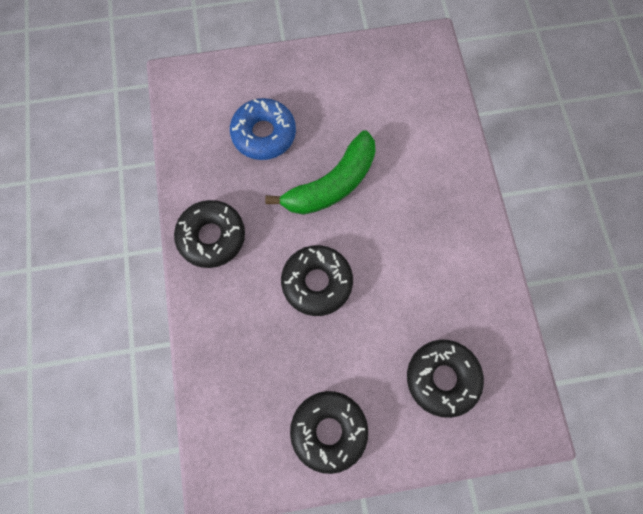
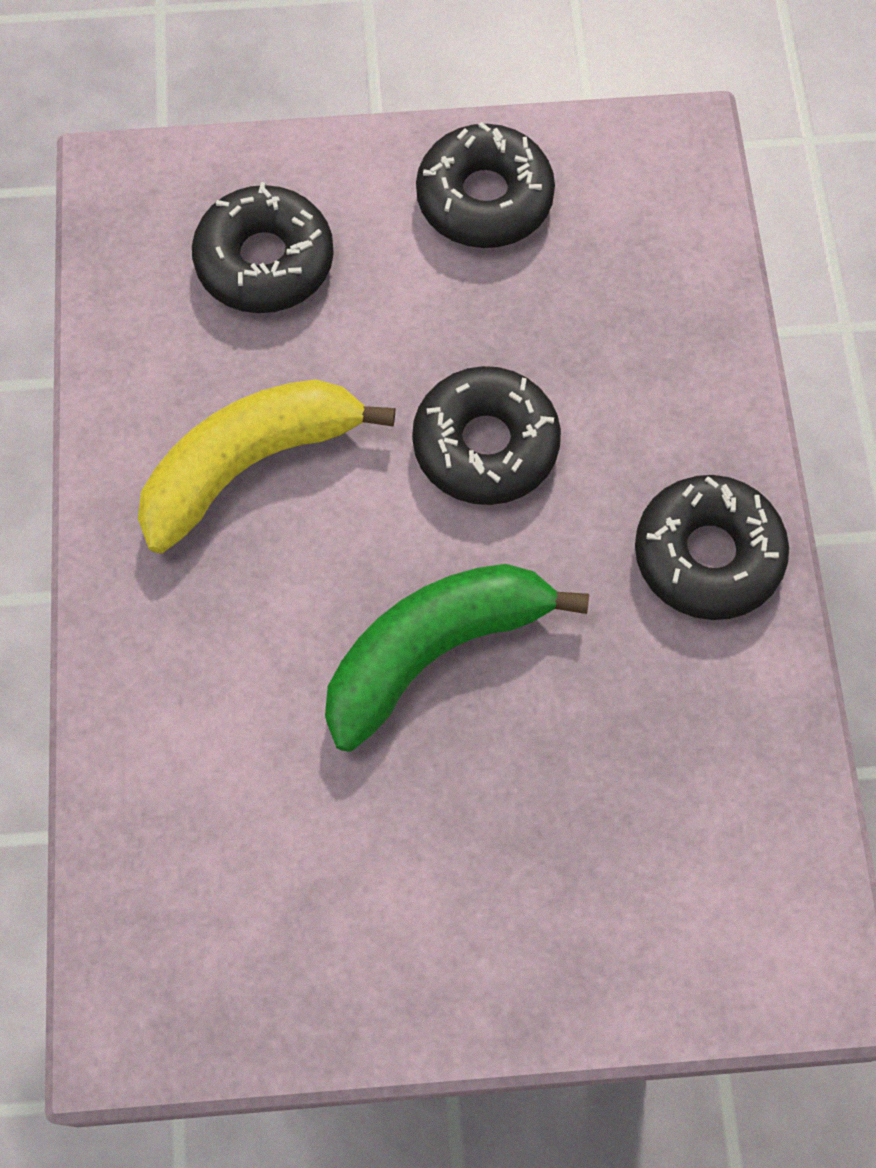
camera: 175 degrees left, 5 degrees down
(264, 134) = (588, 792): blue donut -> none
(427, 263) = (250, 465): none -> yellow banana

